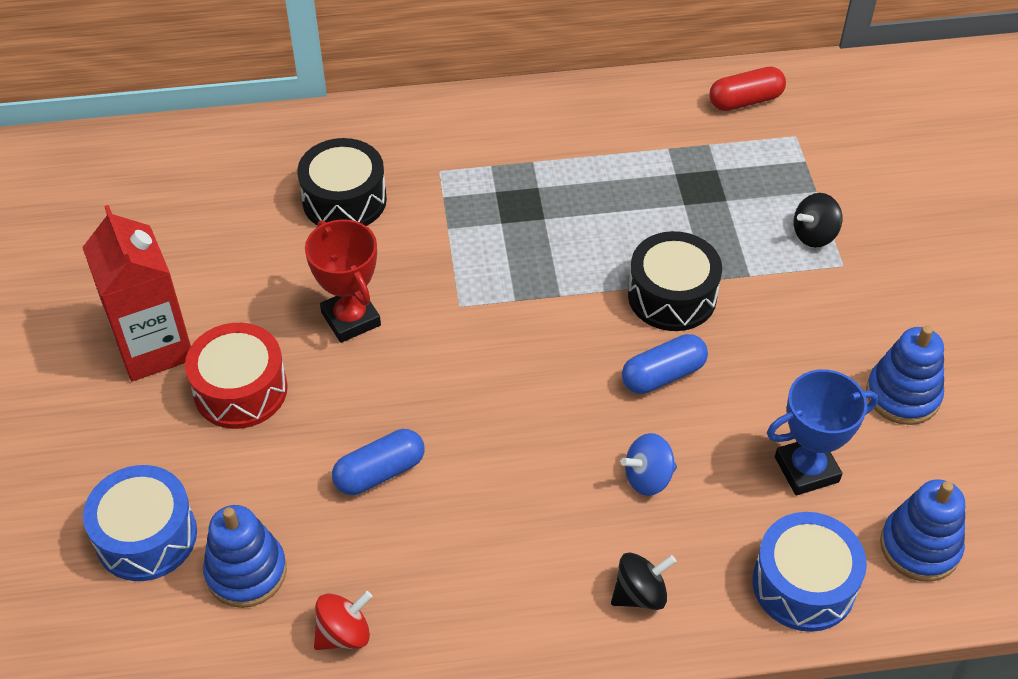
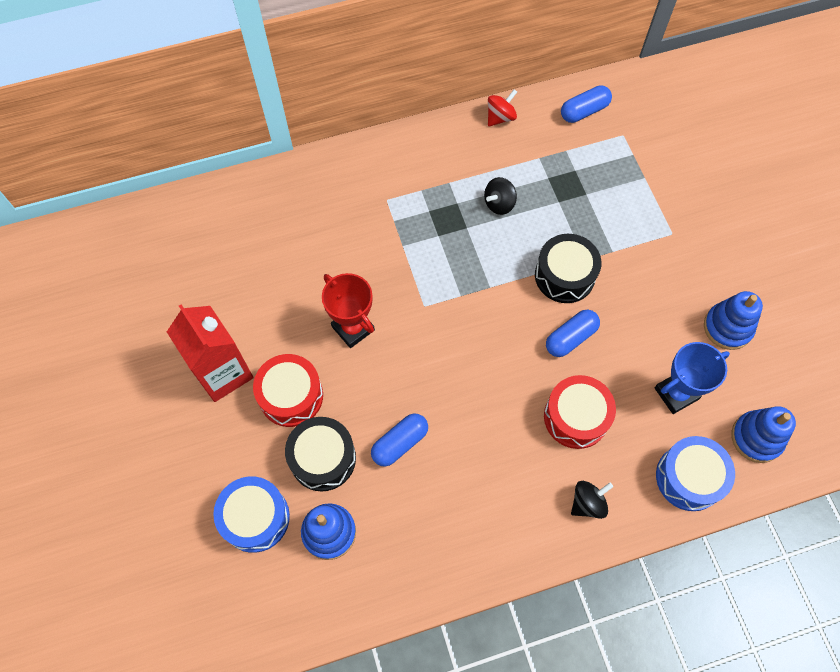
camera: 10 degrees left, 15 degrees up
(344, 200) = (326, 234): black drum -> black drum (323, 458)
(344, 634) = (404, 566): red spinning top -> red spinning top (500, 117)
(648, 478) = (576, 417): blue spinning top -> red drum
(745, 101) = (584, 111): red capsule -> blue capsule
(814, 235) = (649, 213): black spinning top -> black spinning top (499, 204)

